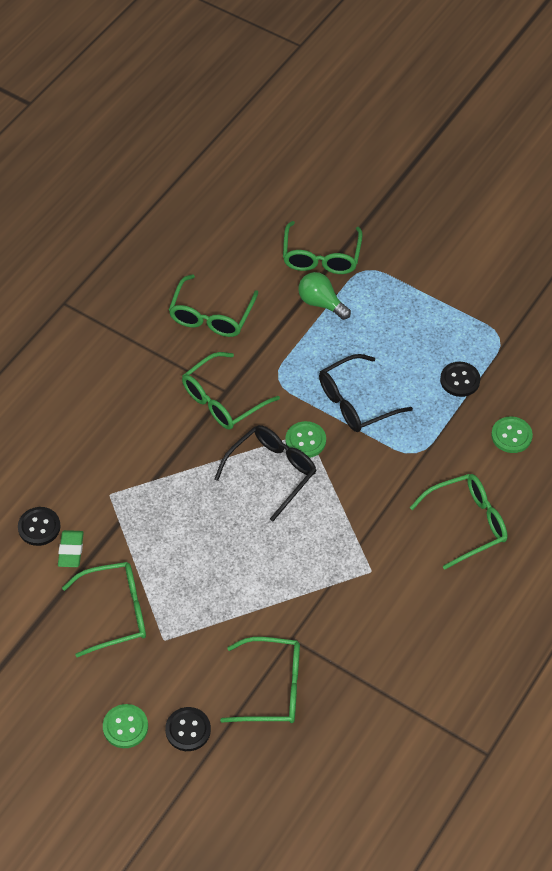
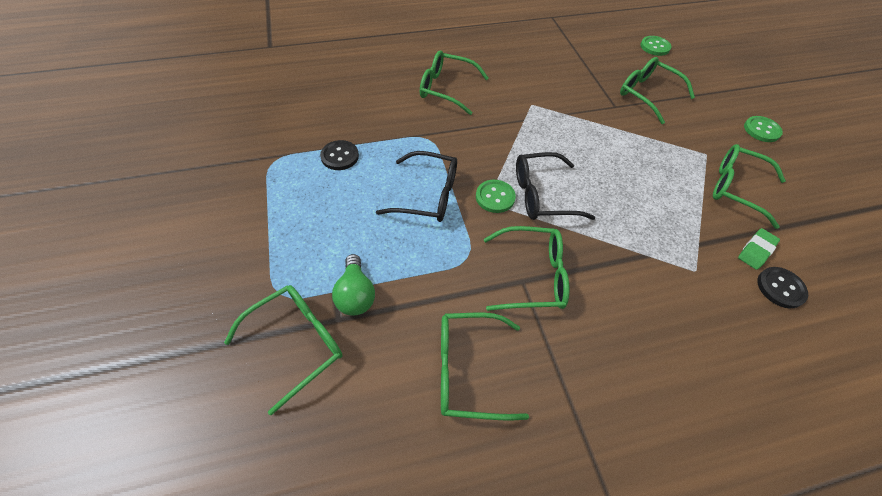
camera: 140 degrees left, 0 degrees up
(188, 730) = (717, 107): black button -> none
(211, 316) = (468, 369): green glasses -> green glasses turned 150 degrees counterclockwise
(511, 436) = (358, 107): green button -> green button (655, 47)

